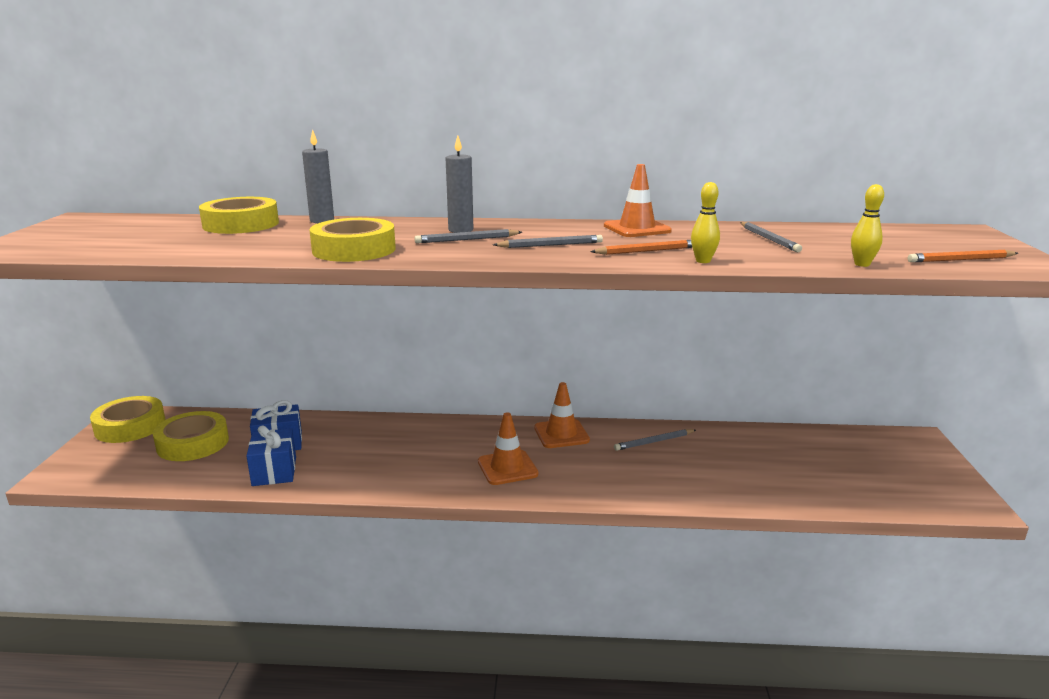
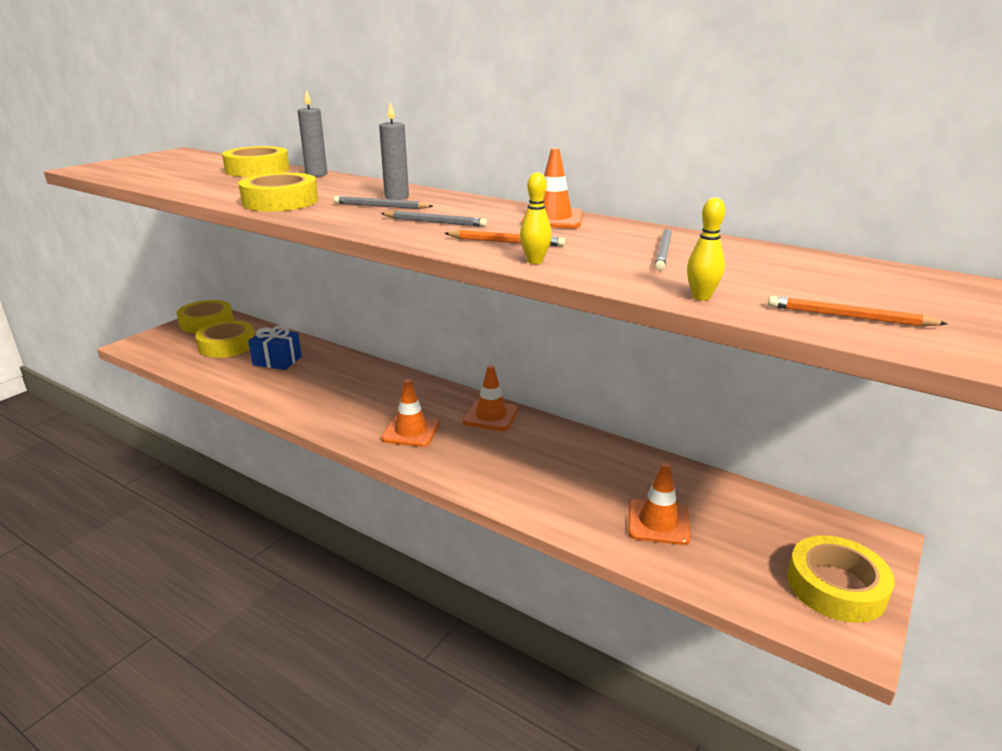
camera: 30 degrees right, 5 degrees up
(274, 471) = (250, 381): blue gift -> none
(654, 442) = (566, 448): grey pencil -> none
(784, 474) = (658, 522): none -> orange traffic cone
(931, 476) = (836, 586): none -> yellow tape

